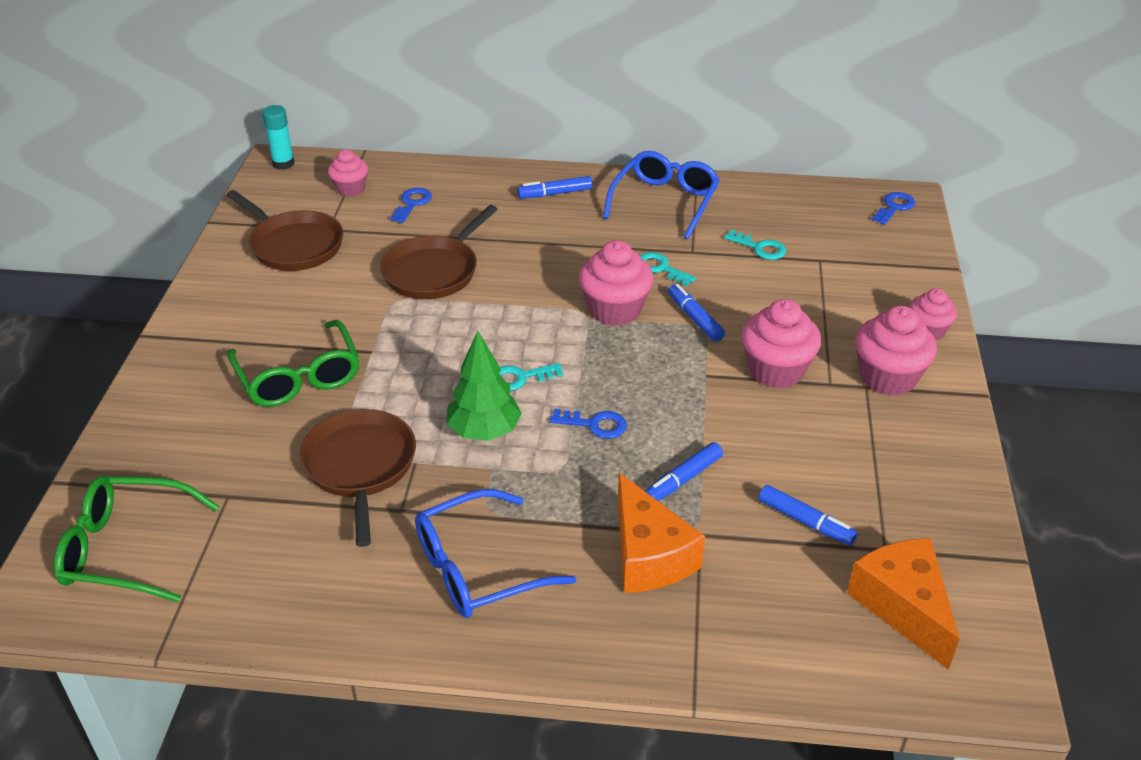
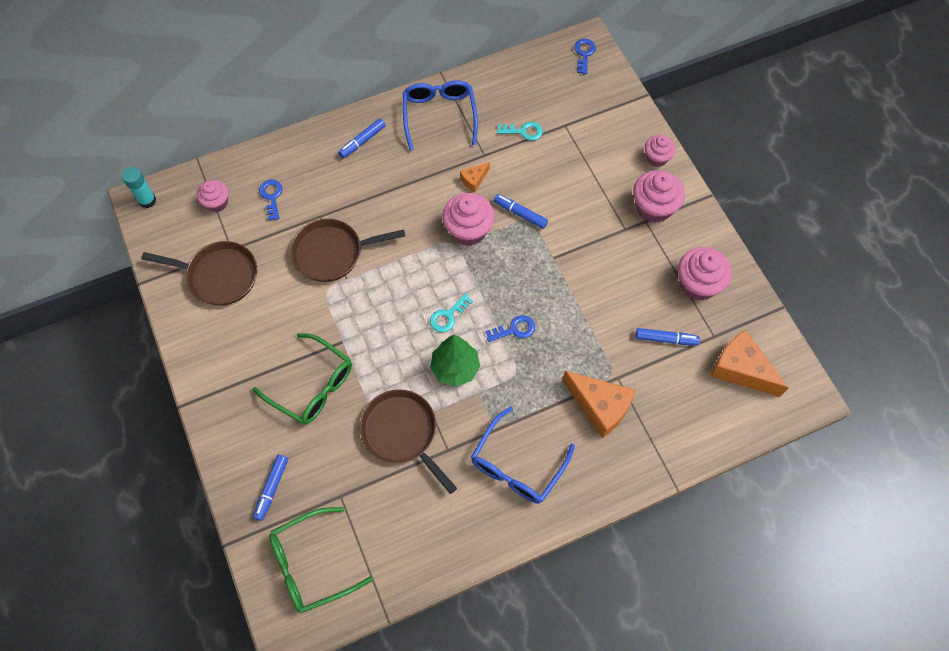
camera: 30 degrees left, 25 degrees up
(434, 271) = (332, 253): brown pan -> brown pan turned 75 degrees clockwise
(660, 268) = (474, 180): turquoise key -> orange cheese
(683, 479) = (587, 344): blue marker -> blue marker (271, 488)
(776, 370) = (590, 234): pink cupcake -> pink cupcake (698, 284)

